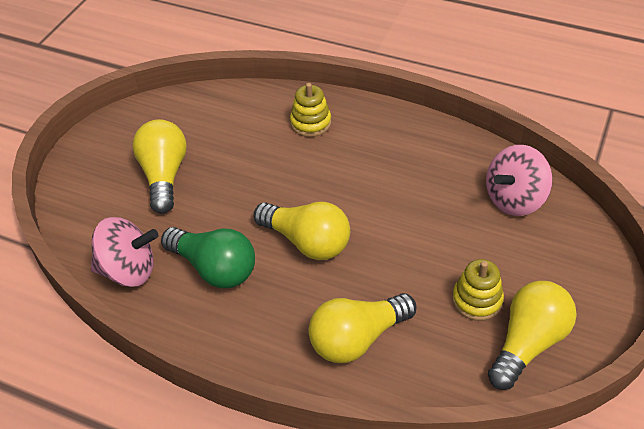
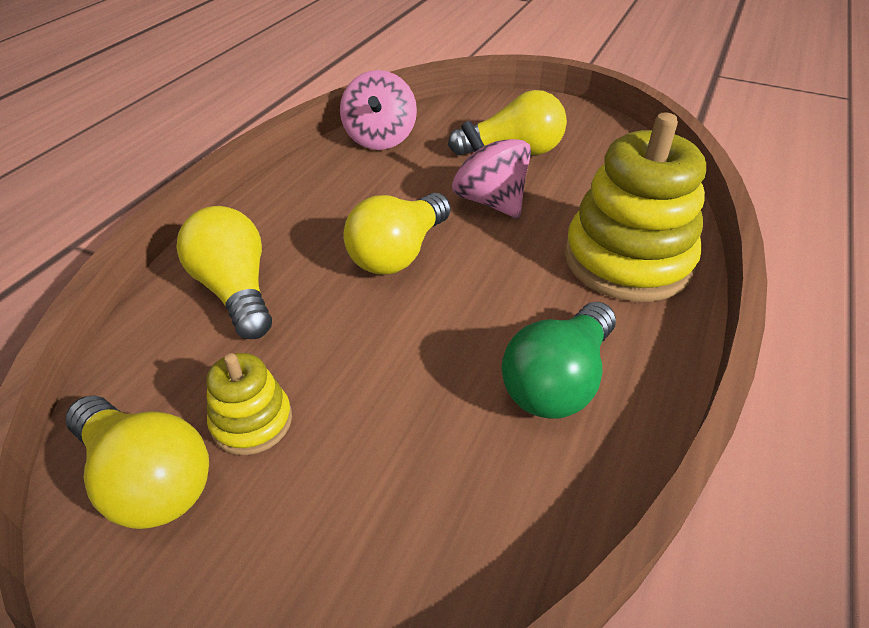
camera: 90 degrees right, 5 degrees down
(214, 268) = (371, 187): green light bulb -> green light bulb (558, 381)
(310, 123) = (627, 260): yellow stacking toy -> yellow stacking toy, size x2.04
(514, 199) = (464, 514): pink spinning top -> pink spinning top (490, 201)

